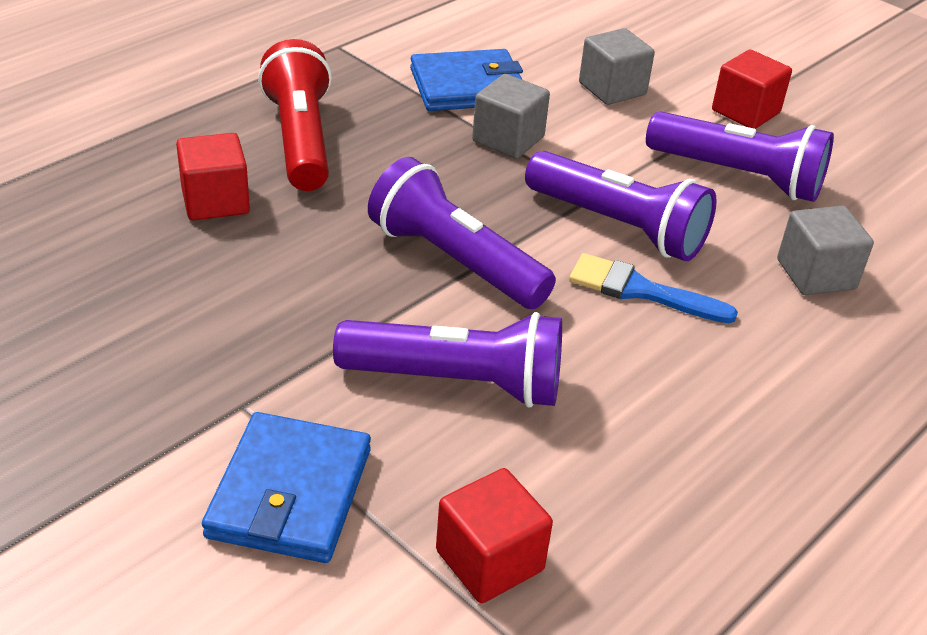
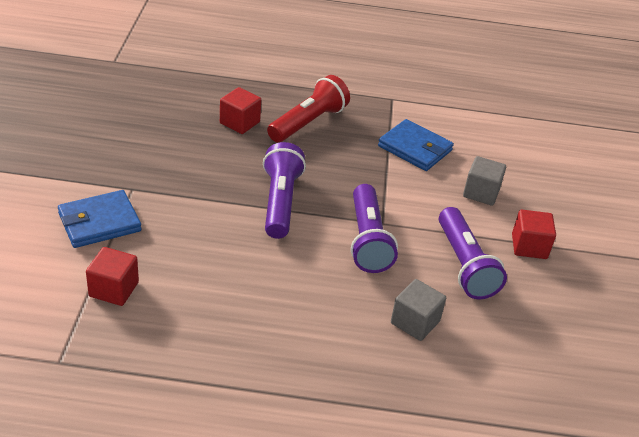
camera: 50 degrees right, 0 degrees up
(457, 382) = (204, 237): purple flashlight -> none
(508, 139) = (390, 178): grey cube -> none
(640, 290) = (327, 266): blue brush -> none

